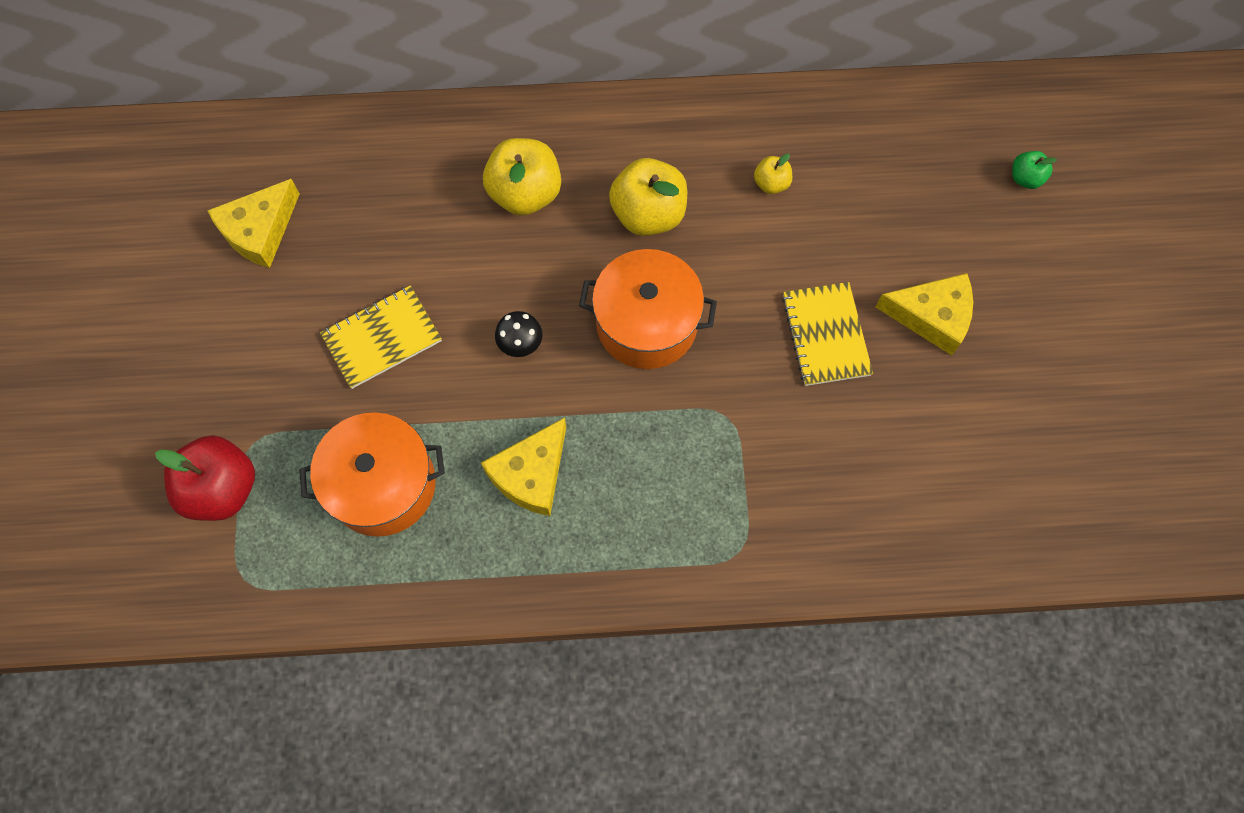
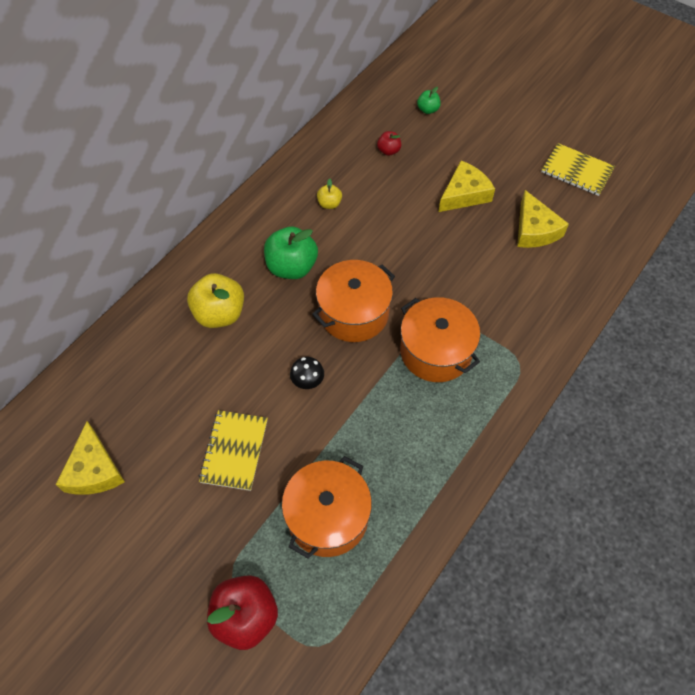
camera: 50 degrees left, 10 degrees down
(531, 474) = (391, 432): yellow cheese -> yellow cheese (534, 230)
(648, 214) = (292, 267): yellow apple -> green apple
(674, 447) = (436, 351): none -> orange pot
(826, 335) = (434, 242): yellow notebook -> yellow notebook (577, 171)
(913, 185) = (388, 151): none -> red apple

